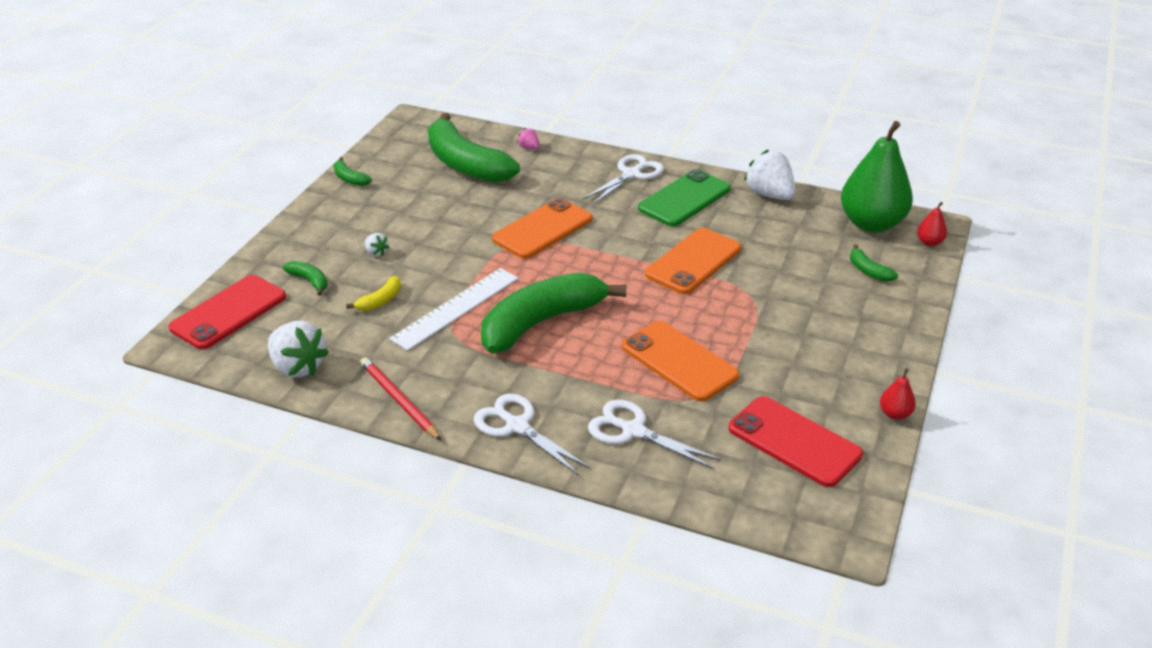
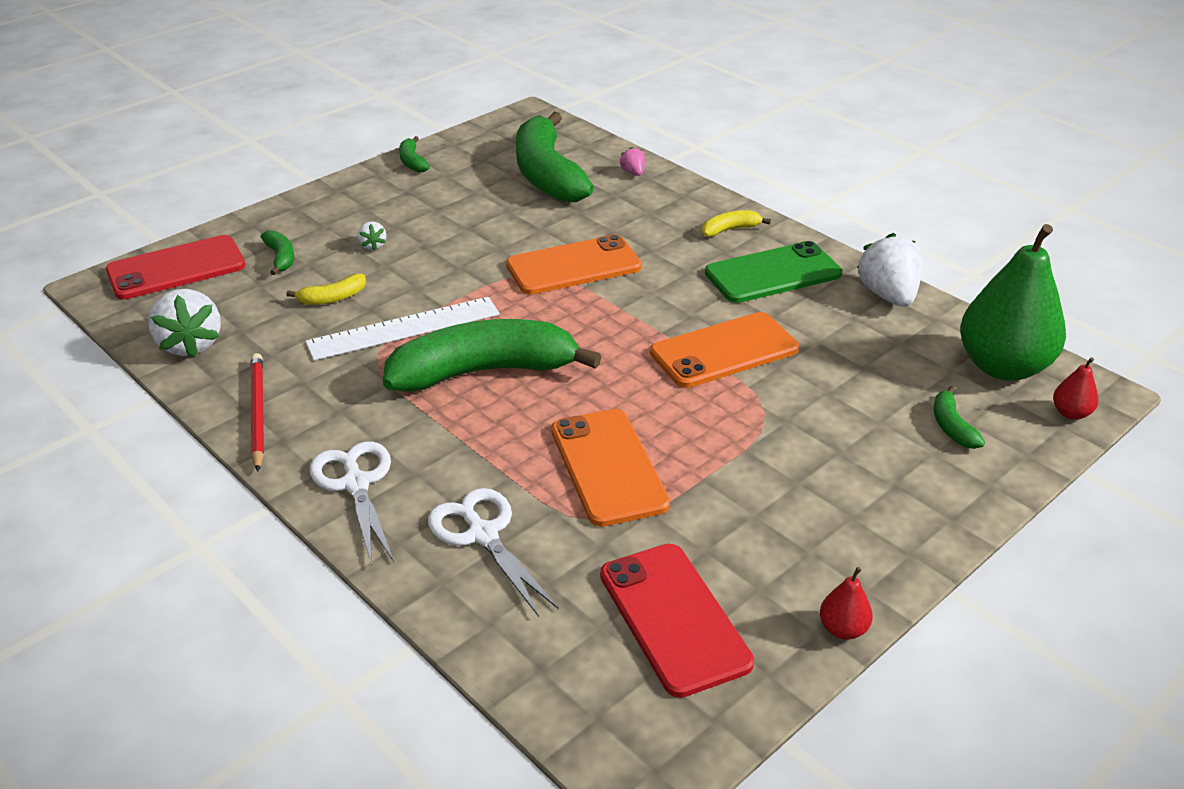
camera: 25 degrees right, 0 degrees up
(631, 174) = (730, 230): white scissors -> yellow banana

